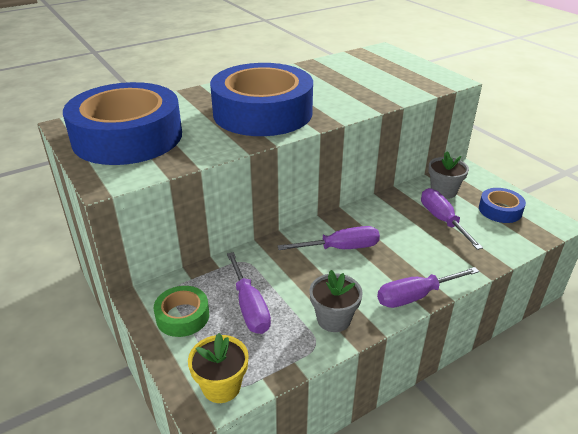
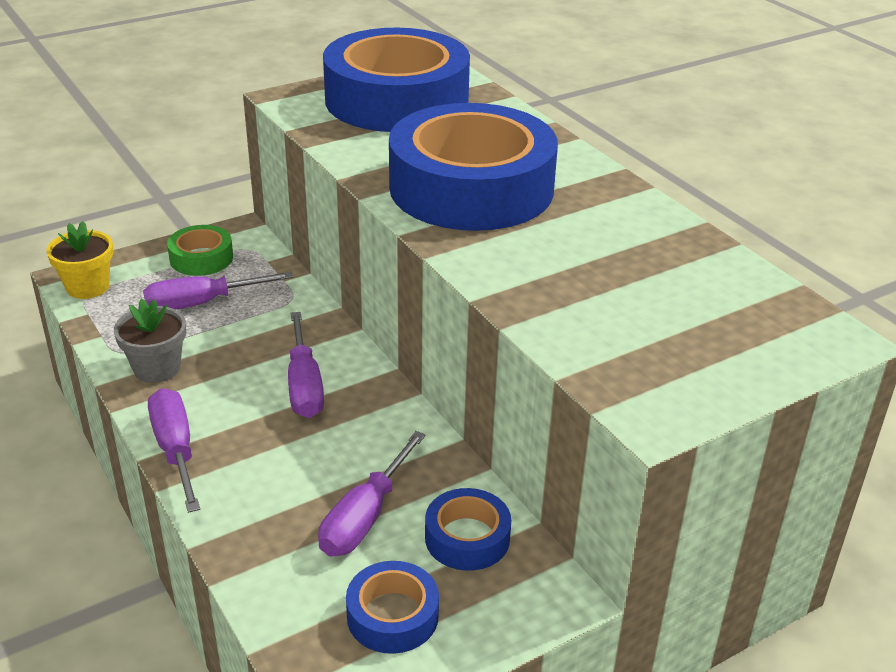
camera: 90 degrees right, 0 degrees up
(442, 220) = (365, 517): purple screwdriver -> purple screwdriver turned 135 degrees clockwise
(443, 191) = (467, 538): grey flower pot -> blue tape

